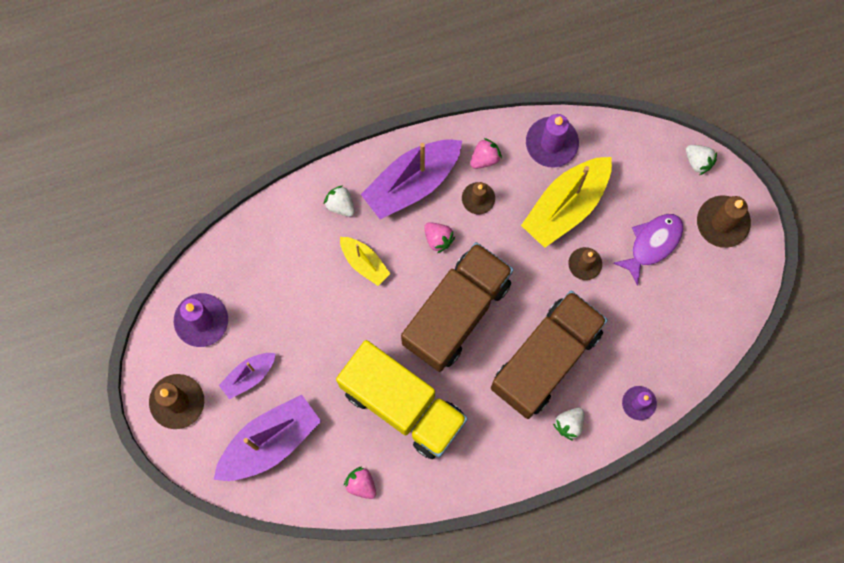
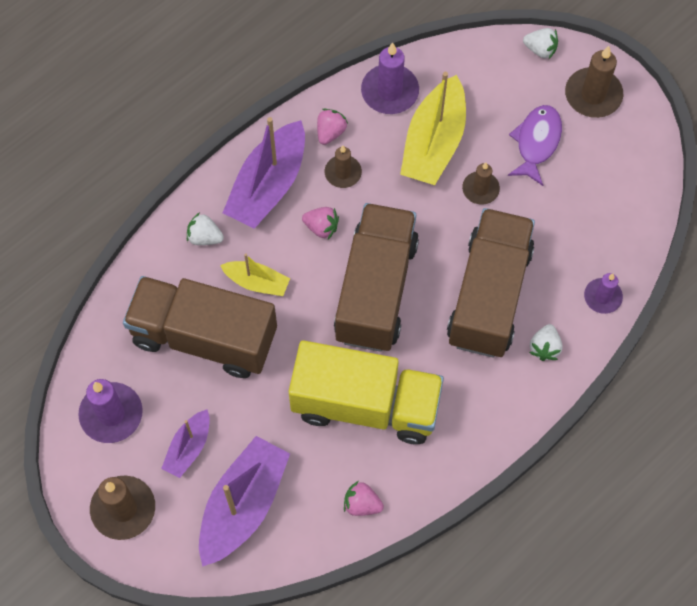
camera: 25 degrees left, 10 degrees down
(301, 290) = (204, 337): none -> brown truck

